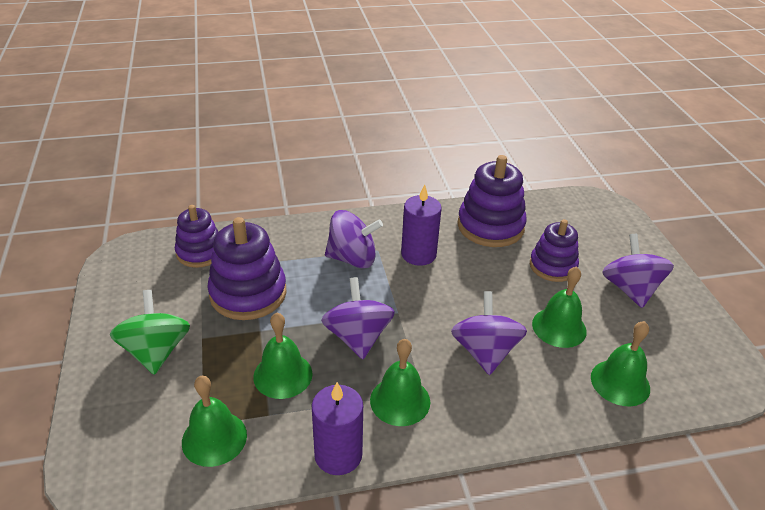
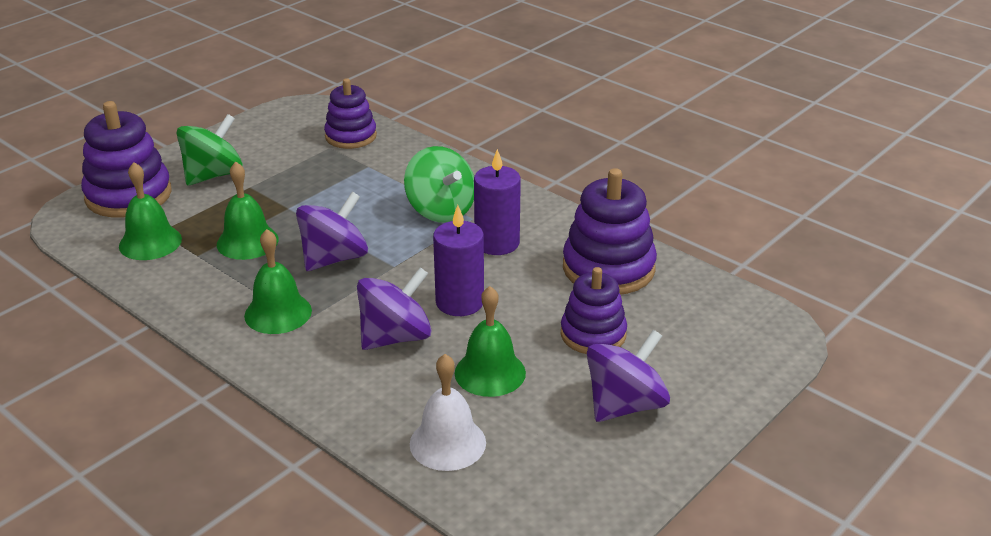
camera: 55 degrees right, 5 degrees down
(248, 293) = (326, 181): purple stacking toy -> purple stacking toy (128, 195)
(338, 455) = (185, 306): purple candle -> purple candle (460, 302)
(352, 258) = (440, 210): purple spinning top -> green spinning top
(620, 382) = (447, 443): green bell -> white bell

